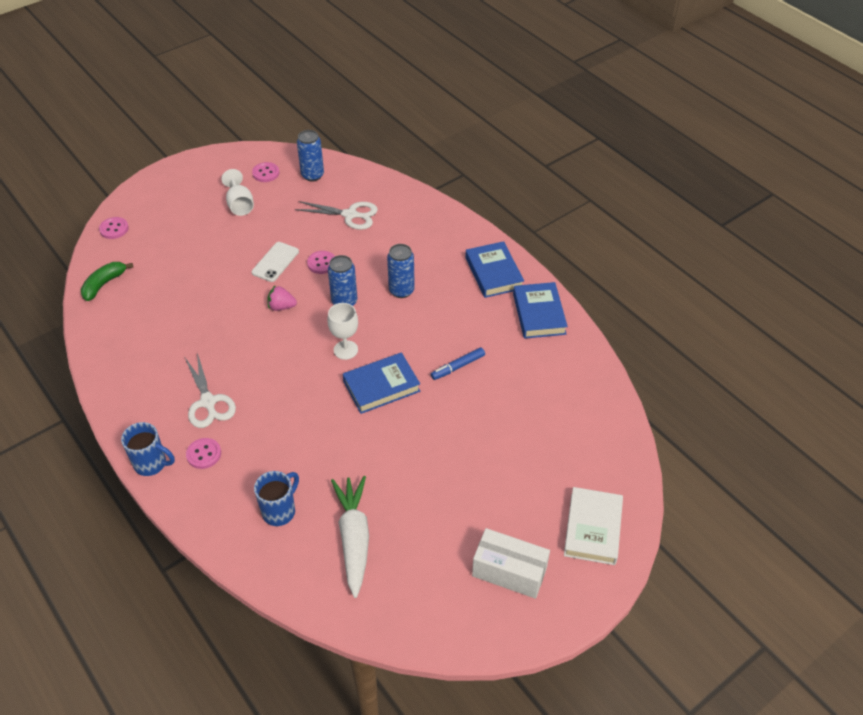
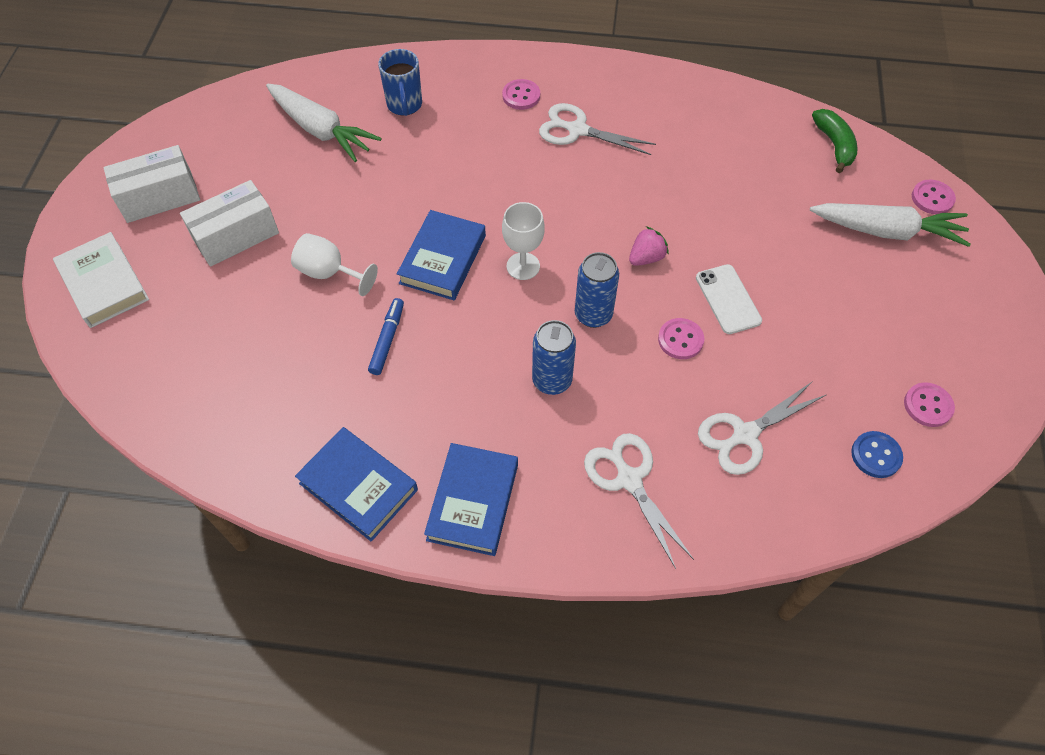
camera: 135 degrees right, 10 degrees up
(151, 464) = (550, 62): blue mug -> none
(159, 233) = (887, 231): none -> white carrot
(240, 205) = (877, 335): white goblet -> white goblet (329, 273)
(312, 175) = (876, 455): blue can -> blue button
(418, 235) = (629, 479): none -> white scissors
(483, 497) = (236, 236): none -> white box
(494, 273) = (473, 502): blue book -> blue book turned 75 degrees clockwise

